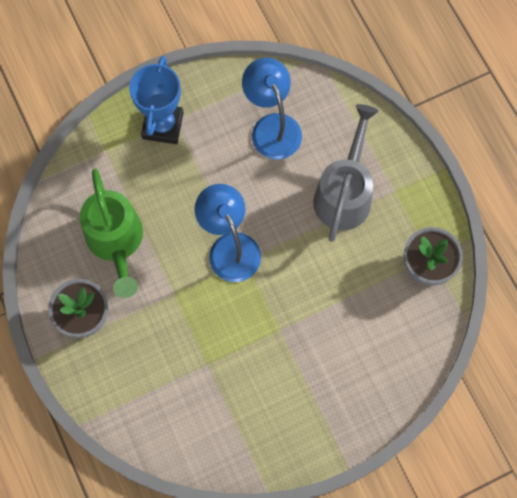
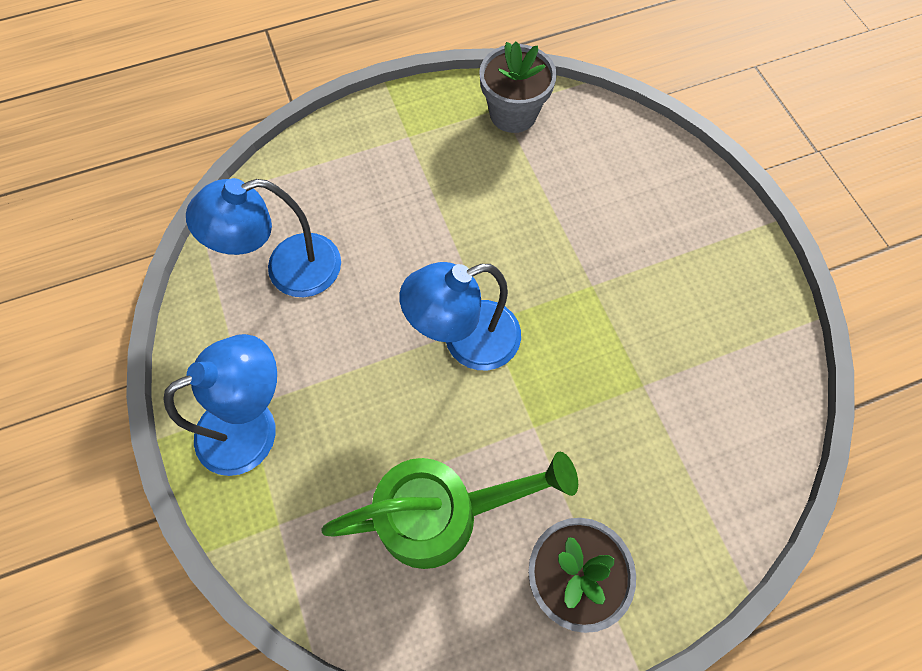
camera: 85 degrees left, 5 degrees down
(163, 125) = (253, 426): blue trophy -> blue lamp
(344, 192) = (402, 190): grey watering can -> none

